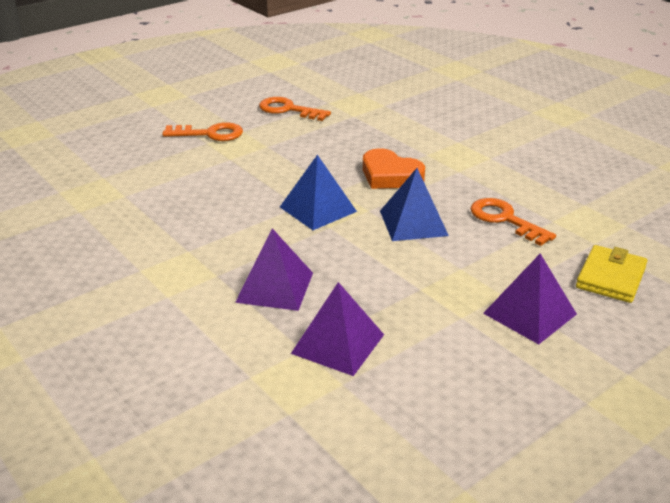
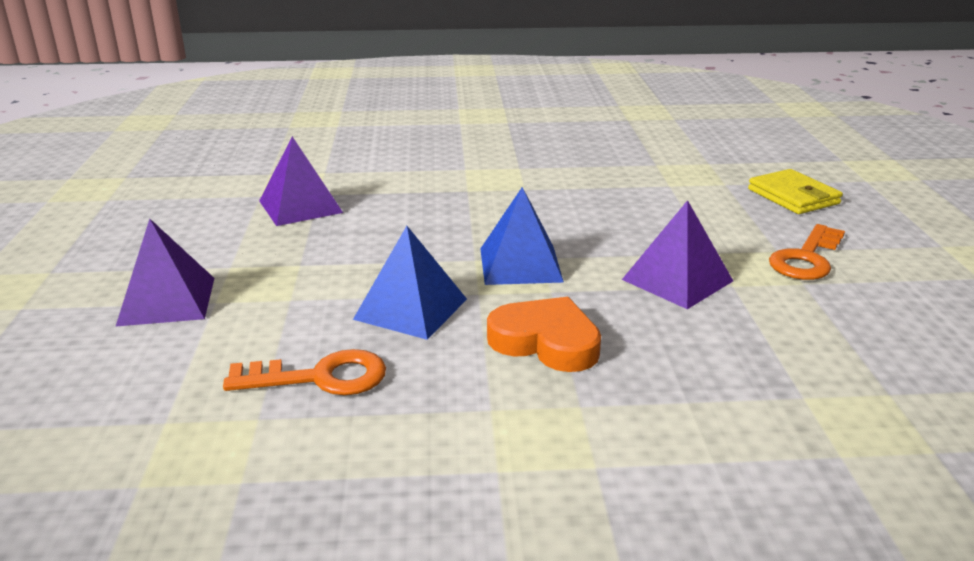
camera: 125 degrees right, 5 degrees down
(274, 287) = (412, 205): purple pyramid -> purple pyramid (677, 280)
(288, 110) = (869, 341): orange key -> none
(390, 175) = (546, 342): orange heart -> orange heart turned 45 degrees clockwise
(611, 277) = (103, 386): yellow wallet -> yellow wallet (793, 196)

